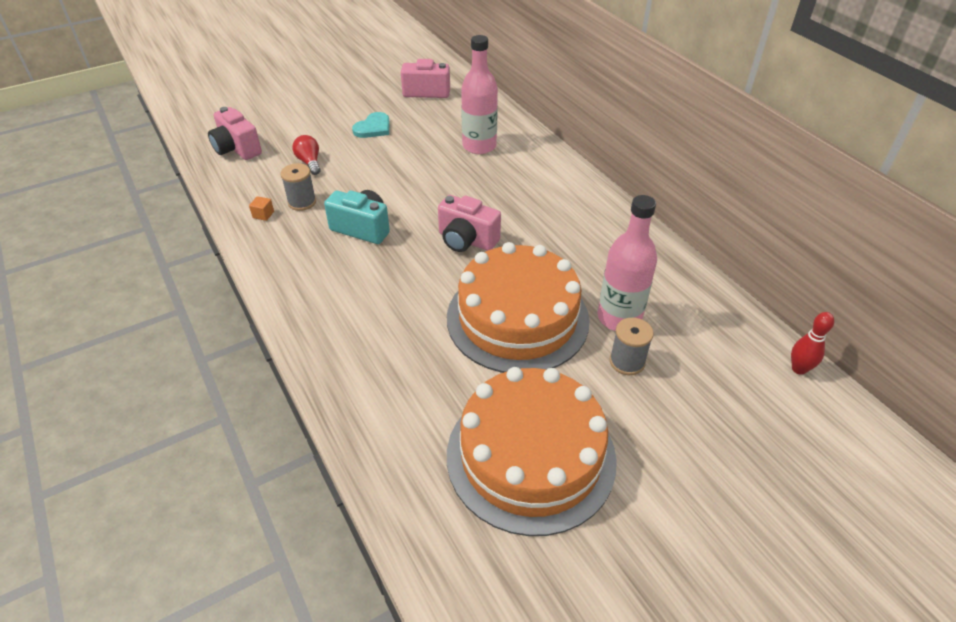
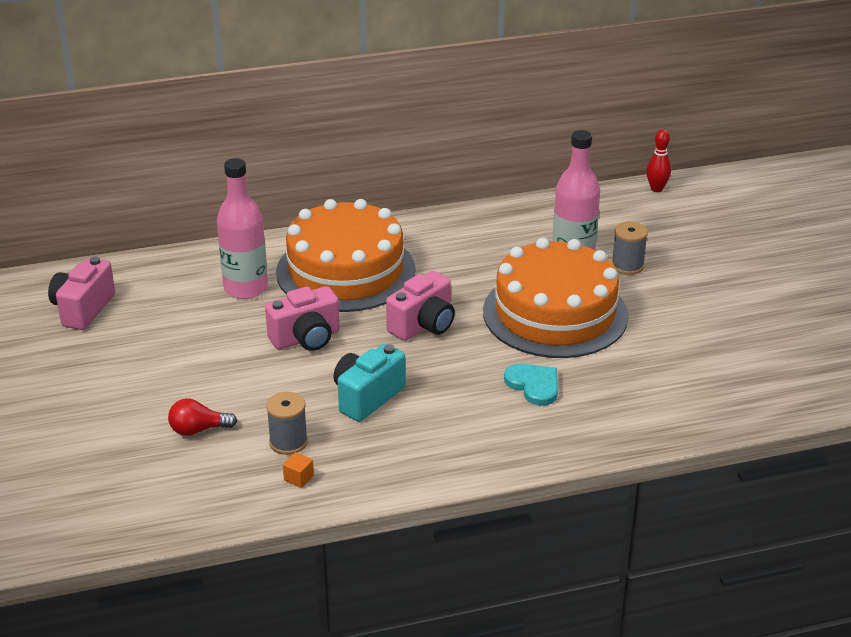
camera: 75 degrees left, 10 degrees down
(237, 149) = (119, 499): pink camera -> pink camera (306, 338)
(373, 128) = (147, 366): turquoise heart -> turquoise heart (534, 385)
(531, 456) = (719, 336): orange cake -> orange cake (345, 271)

